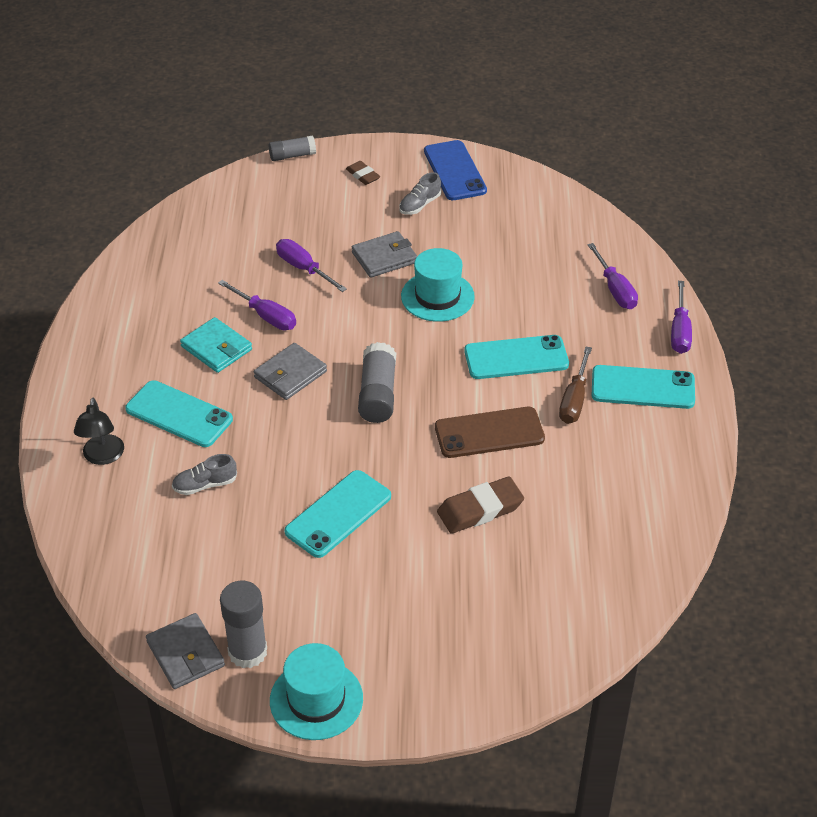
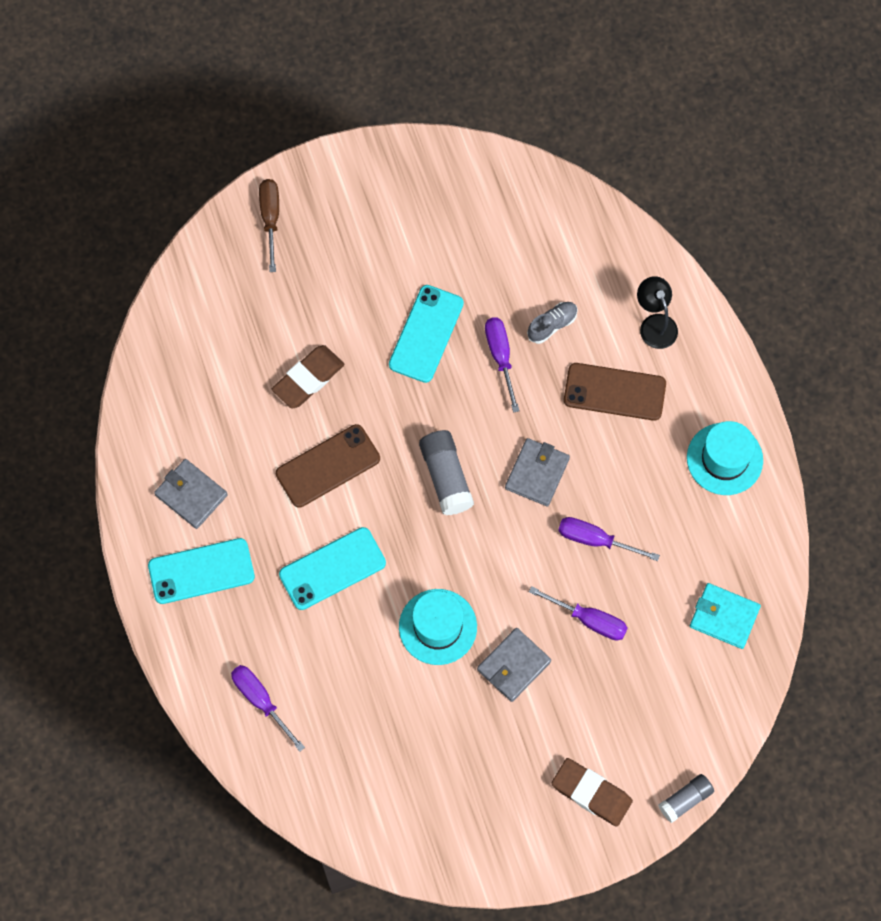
camera: 160 degrees right, 25 degrees up
(179, 414) = (614, 392): turquoise phone -> brown phone
(185, 654) = (487, 169): grey wallet -> grey wallet (191, 495)
(216, 348) = (622, 482): turquoise wallet -> turquoise wallet (724, 617)
(247, 652) = (441, 186): grey glue stick -> none
(316, 699) = (373, 166): turquoise hat -> turquoise hat (724, 459)
(363, 175) = (591, 793): brown eraser -> brown eraser, size x1.71
(420, 205) = (509, 764): grey shoe -> none
(454, 171) = (492, 839): blue phone -> none
(574, 400) = (261, 533): brown screwdriver -> brown screwdriver (270, 218)
(680, 331) = (182, 661): purple screwdriver -> purple screwdriver (500, 357)

